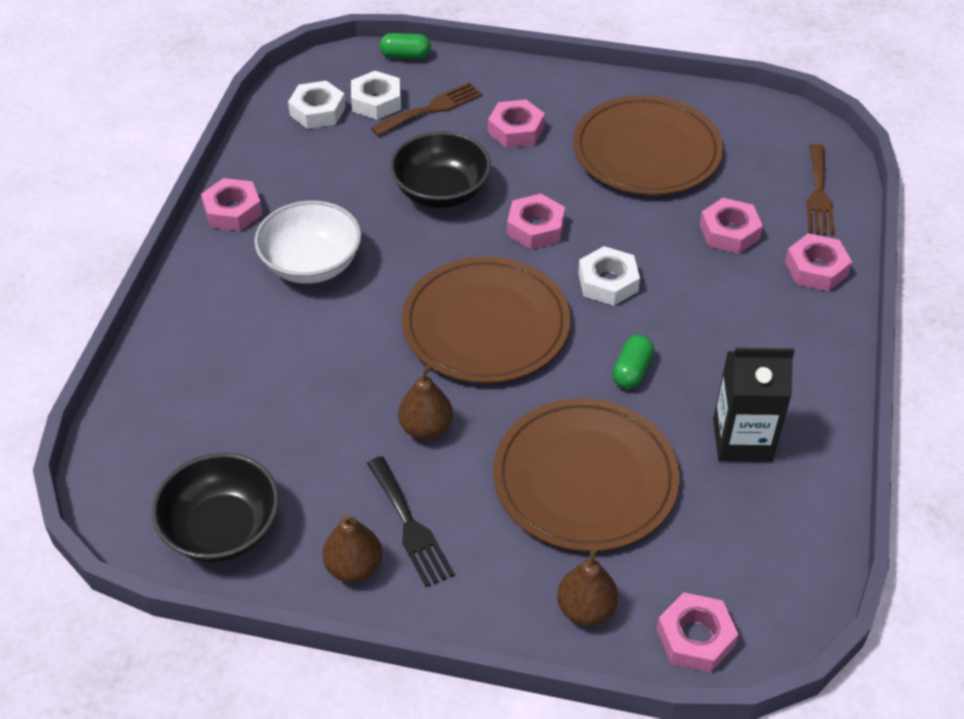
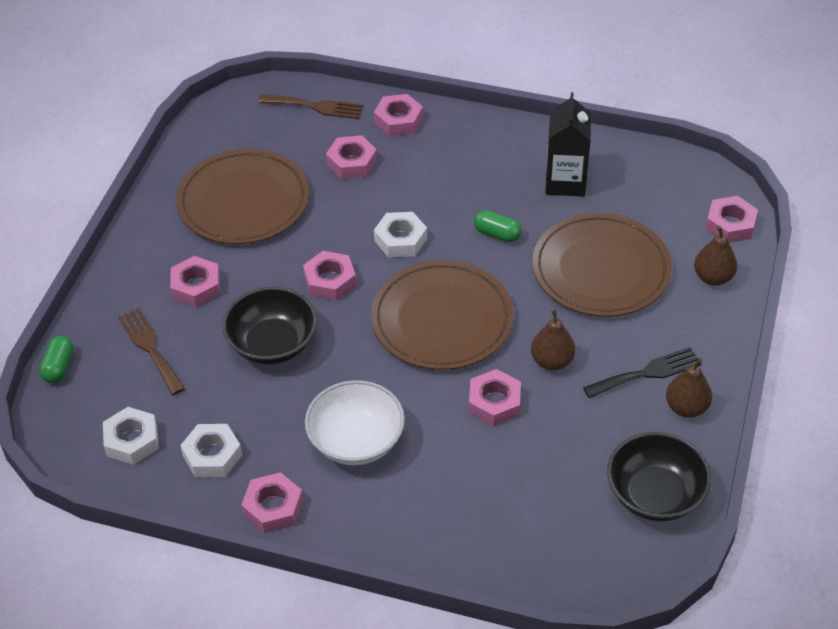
camera: 85 degrees left, 0 degrees up
(362, 375) = (494, 402): none -> pink nut
(376, 101) = (128, 391): white nut -> white nut (212, 455)

